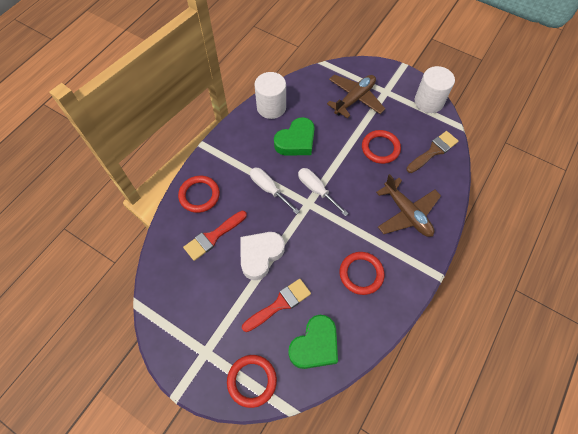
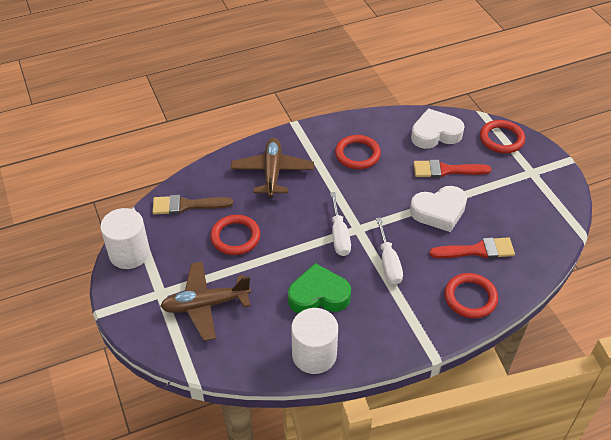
camera: 145 degrees left, 15 degrees down
(315, 345) = (435, 134): green heart -> white heart

